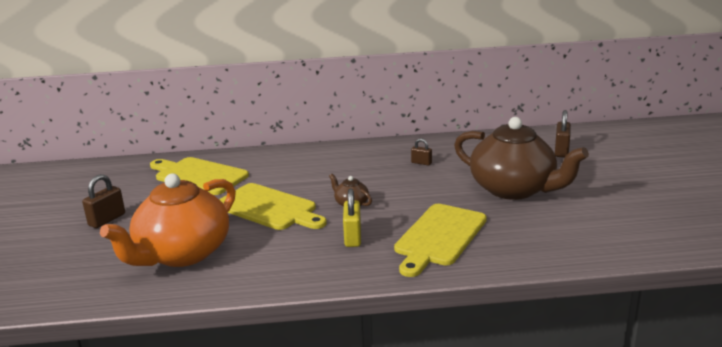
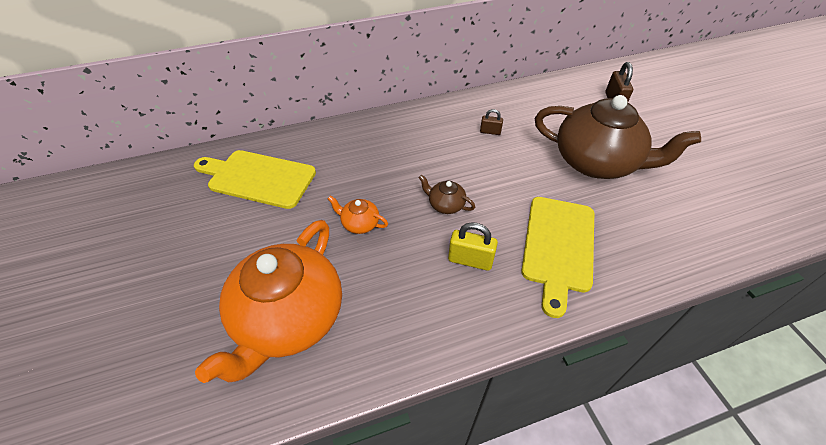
camera: 15 degrees left, 25 degrees up
(107, 220) = (173, 270): brown padlock -> none
(269, 208) = (359, 223): yellow cutting board -> orange teapot
(352, 237) = (470, 260): yellow padlock -> yellow padlock turned 60 degrees counterclockwise

